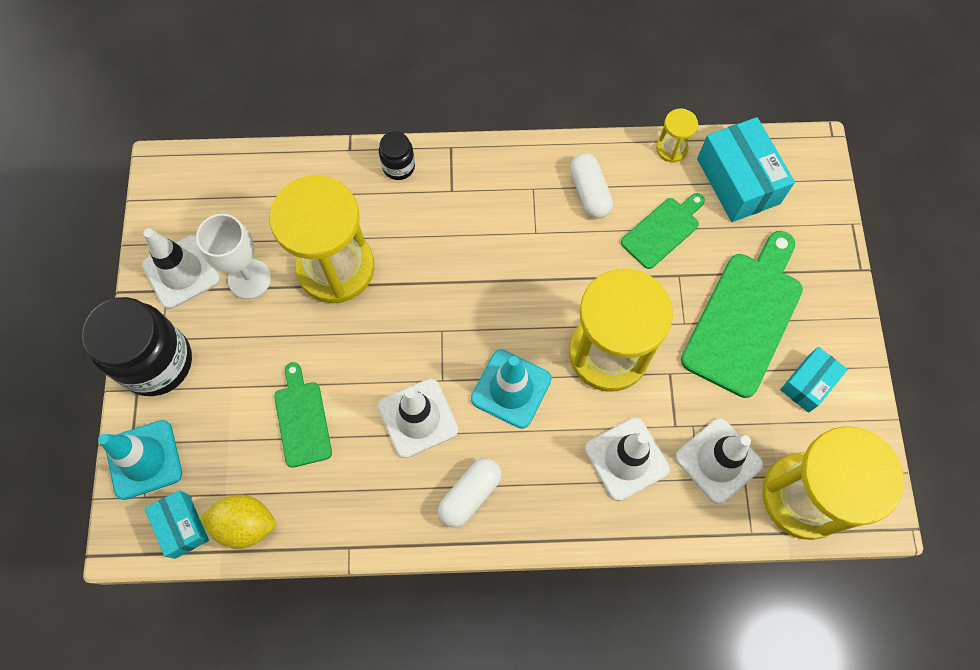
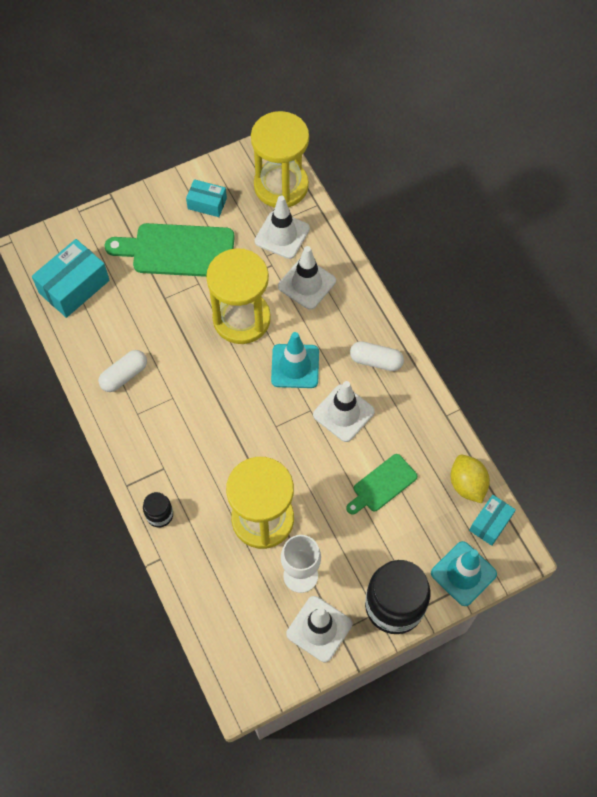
camera: 115 degrees left, 5 degrees down
(663, 230) = (134, 319): green cutting board -> none
(671, 149) = (64, 336): yellow hourglass -> none

